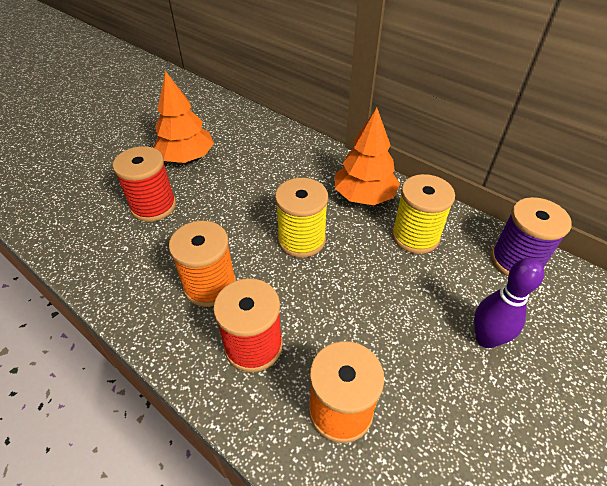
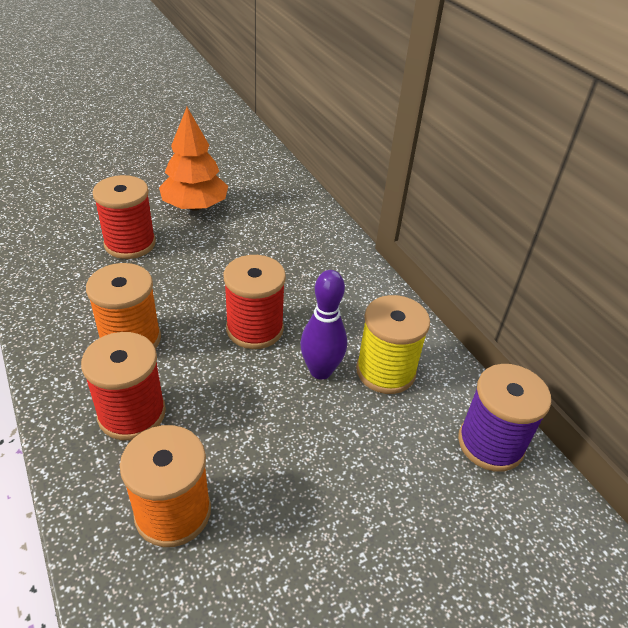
camera: 20 degrees right, 5 degrees down
(301, 240) = (255, 329): yellow spool -> red spool
(364, 196) = (357, 308): orange tree -> none
(486, 339) = (386, 512): purple bowling pin -> purple bowling pin (320, 371)

